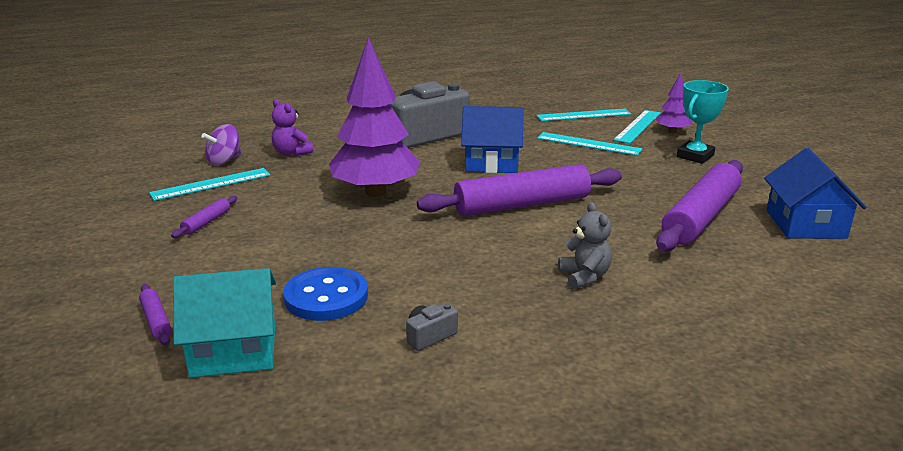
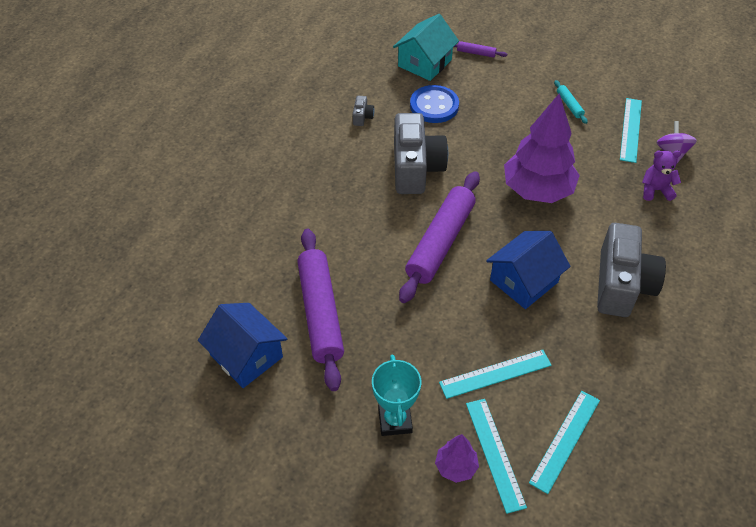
camera: 135 degrees right, 25 degrees up
(206, 222) = (569, 105): purple rolling pin -> turquoise rolling pin
(453, 258) = (416, 168): none -> grey camera
(584, 277) = (336, 200): grey teddy bear -> none

